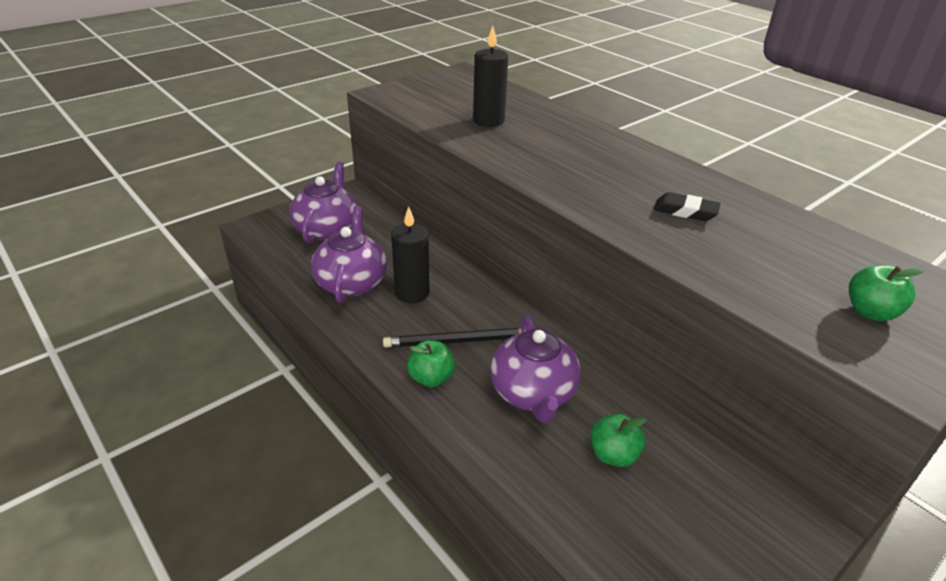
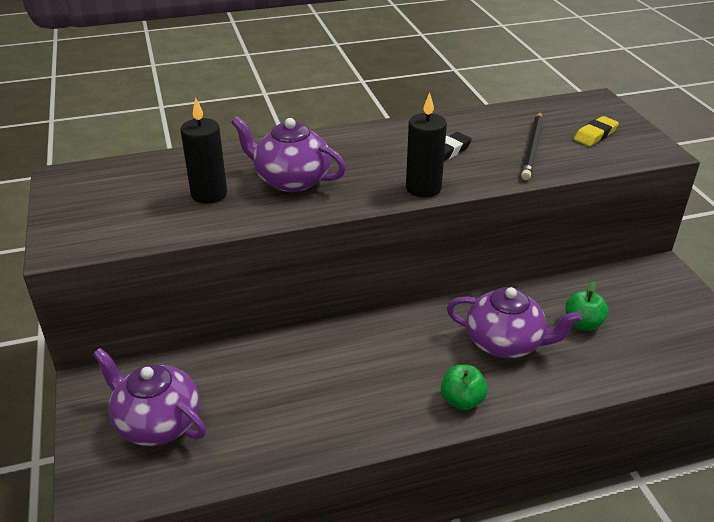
camera: 65 degrees left, 0 degrees up
(351, 282) = (282, 424): purple teapot -> purple teapot (291, 180)
(412, 293) = (329, 380): black candle -> black candle (423, 188)
(457, 341) = (420, 368): black pencil -> black pencil (532, 148)
(870, 312) = (595, 135): green apple -> yellow eraser

